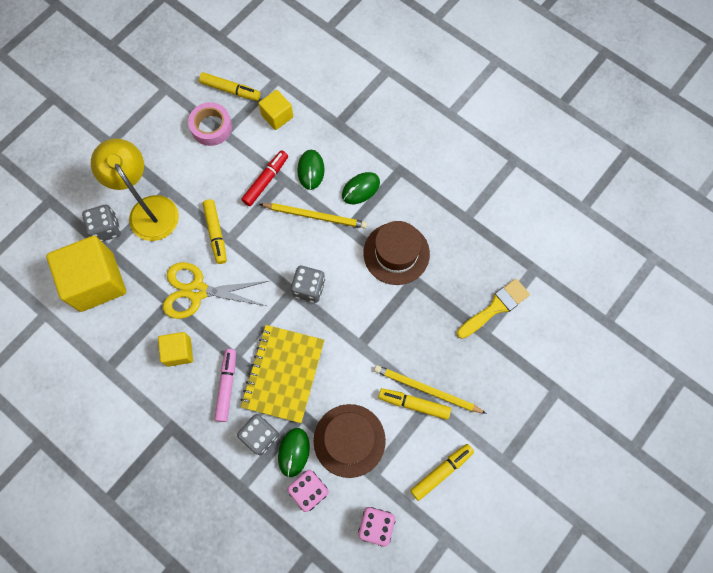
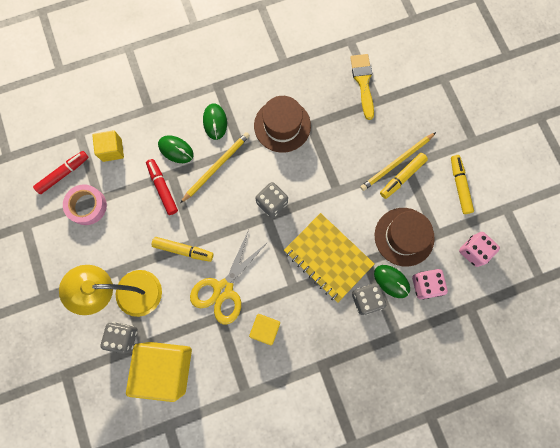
camera: 60 degrees left, 5 degrees up
(227, 386) = (314, 305): pink marker -> none
(230, 90) = (63, 174): yellow marker -> red marker

